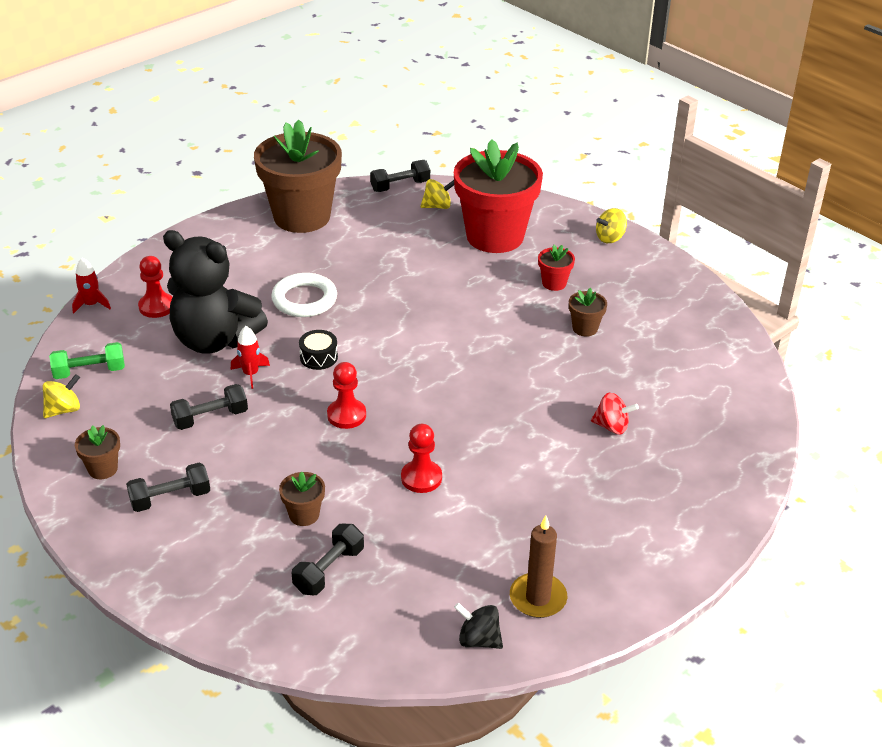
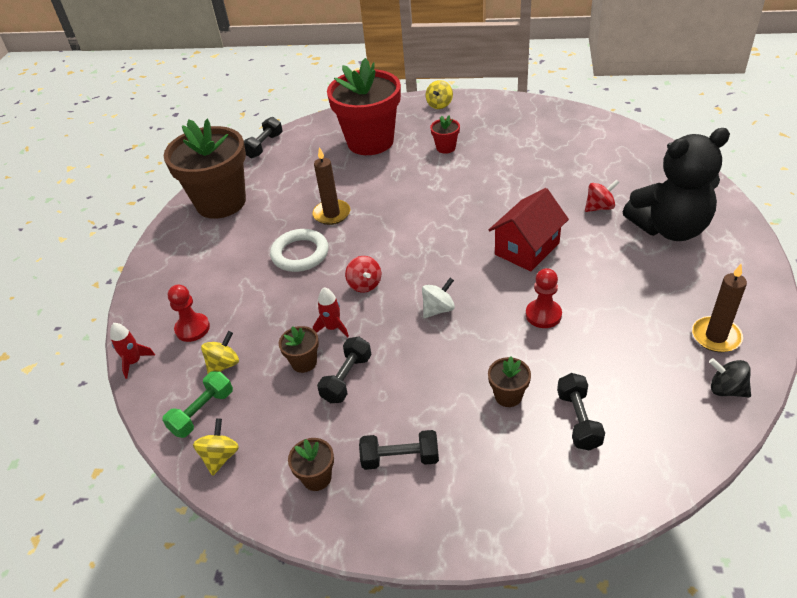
camera: 35 degrees left, 5 degrees up
(170, 498) = (400, 458): black dumbbell -> black dumbbell turned 60 degrees clockwise
(214, 340) = (272, 322): black teddy bear -> black teddy bear (669, 228)
(318, 357) = (364, 284): black drum -> red spinning top
(346, 415) = (438, 309): red pawn -> white spinning top
(373, 282) = (332, 214): none -> brown candle
(437, 206) = (307, 144): yellow spinning top -> yellow spinning top (224, 365)
(478, 639) = (726, 389): black spinning top -> black spinning top turned 45 degrees clockwise
(490, 417) = (527, 249): none -> red house
(585, 328) = (501, 162): brown flower pot -> brown flower pot (304, 362)

